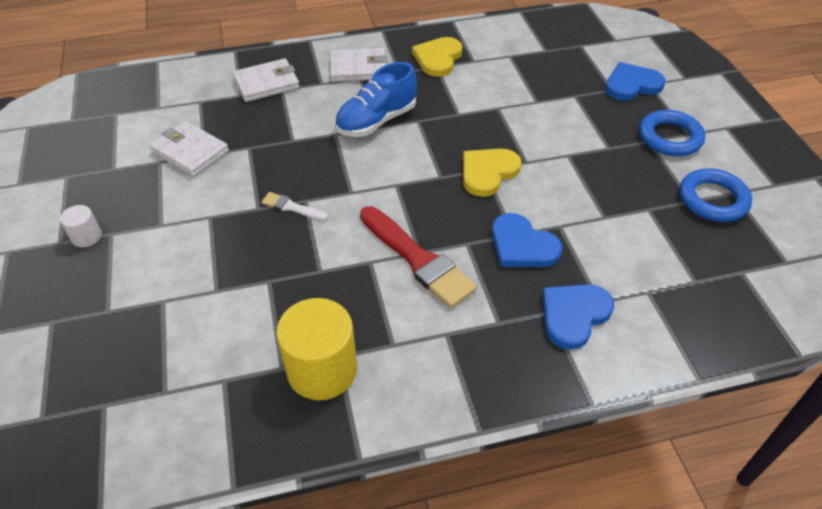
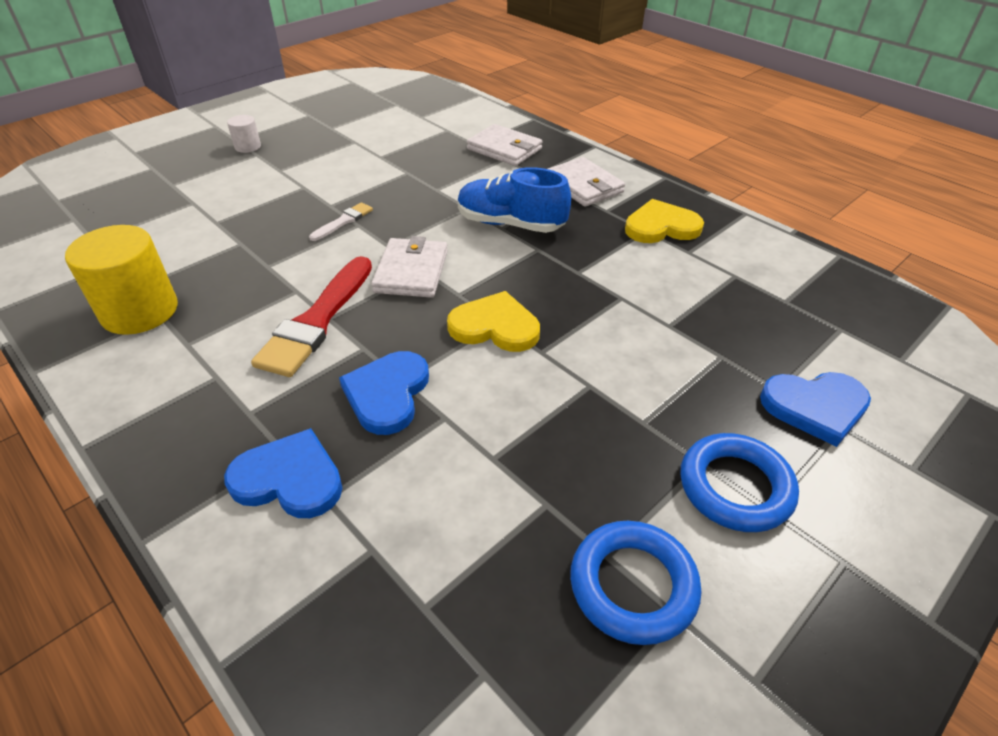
camera: 60 degrees right, 5 degrees down
(190, 152) = (378, 149): white wallet -> white wallet (411, 272)
(292, 207) = (343, 221): white brush -> white brush turned 45 degrees clockwise
(632, 85) = (815, 407): blue heart -> blue heart turned 135 degrees clockwise

